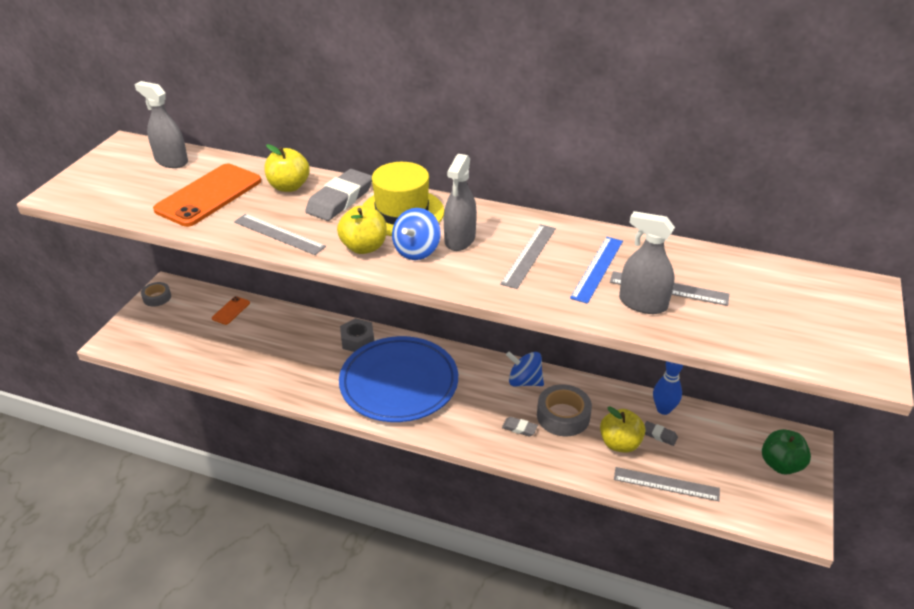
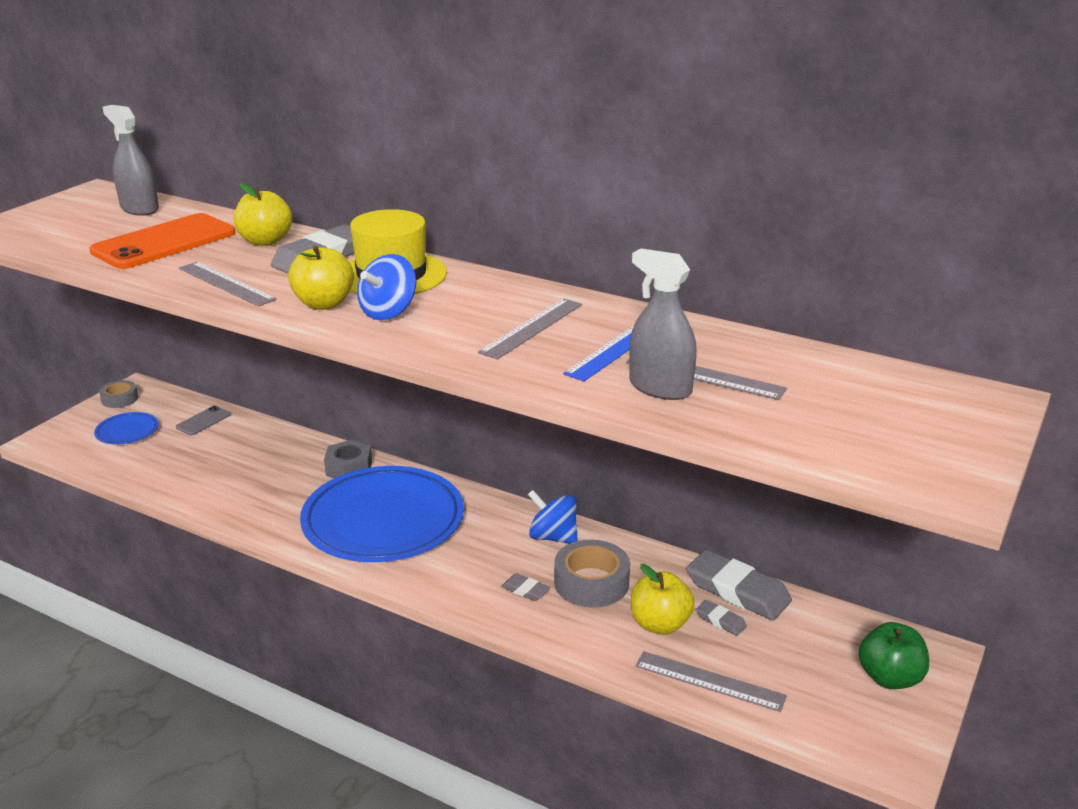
camera: 10 degrees right, 10 degrees down
(175, 327) = (127, 432): none -> blue plate
(231, 310) = (203, 421): orange phone -> grey phone
(460, 239) = (450, 306): grey spray bottle -> none
(663, 409) = (737, 591): blue bowling pin -> grey eraser

